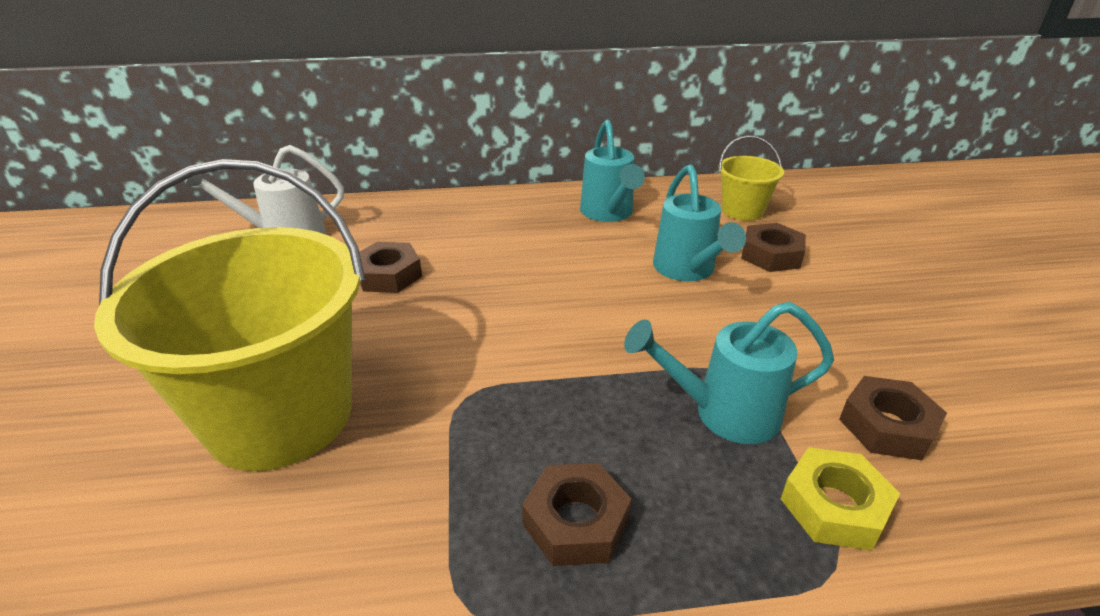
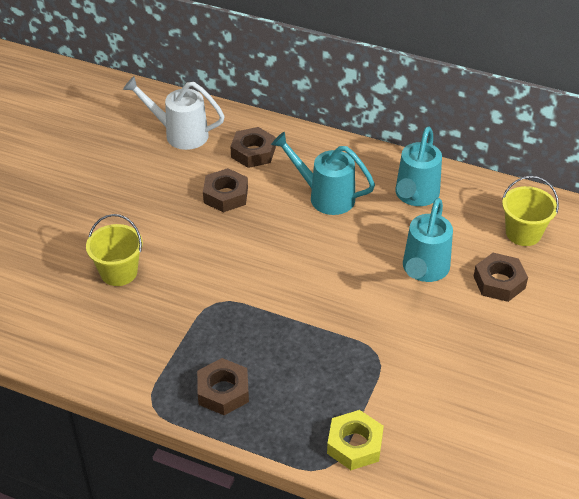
camera: 30 degrees right, 10 degrees up
(280, 415) = (119, 272): yellow bucket -> yellow bucket, size x0.45
(724, 413) = (347, 374): turquoise watering can -> turquoise watering can (325, 196)
(887, 426) = (433, 423): brown nut -> brown nut (253, 152)

